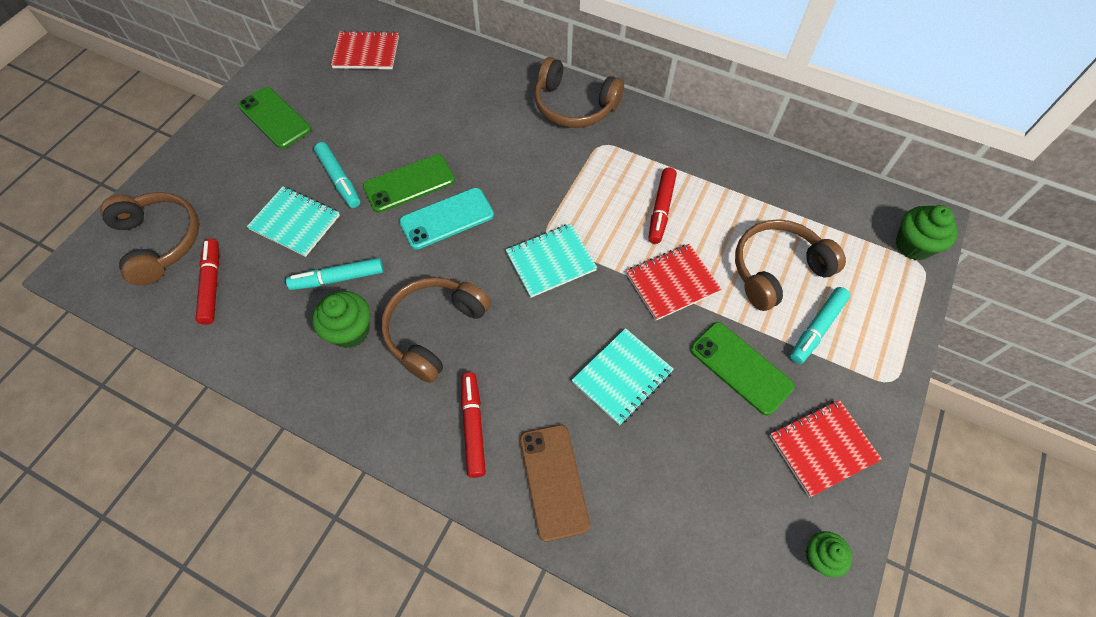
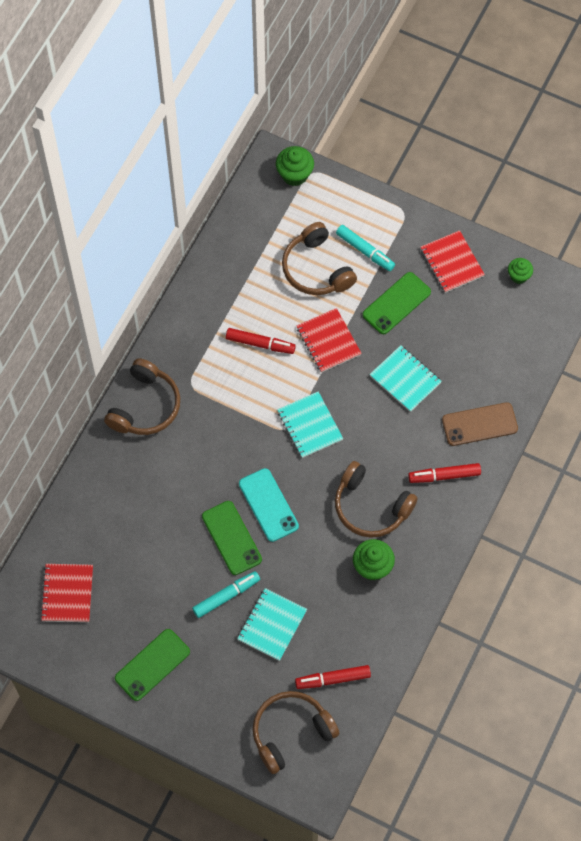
camera: 90 degrees left, 5 degrees up
(338, 278) = (326, 582): turquoise marker -> none

